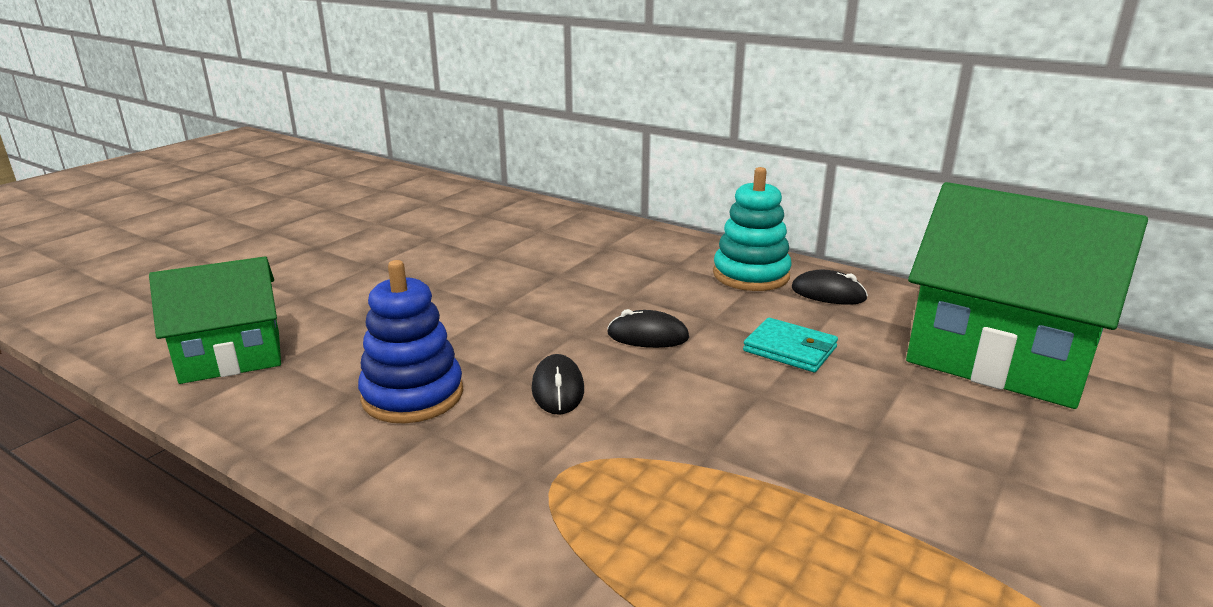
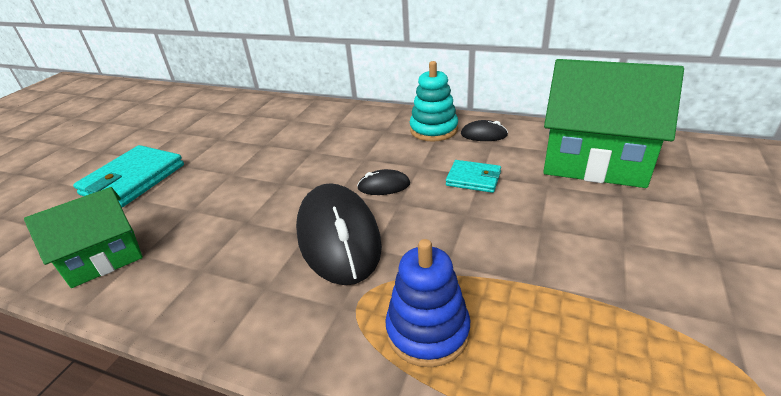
camera: 10 degrees left, 10 degrees up
(298, 270) = (133, 179): none -> turquoise wallet
(412, 395) = (243, 262): blue stacking toy -> blue stacking toy (428, 331)
(558, 389) = (338, 237): black mouse -> black mouse, size x2.31

